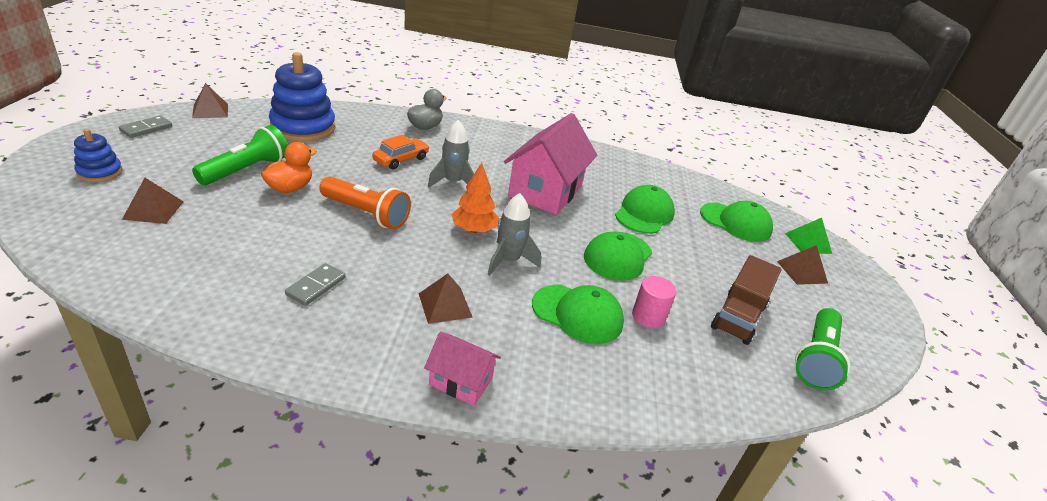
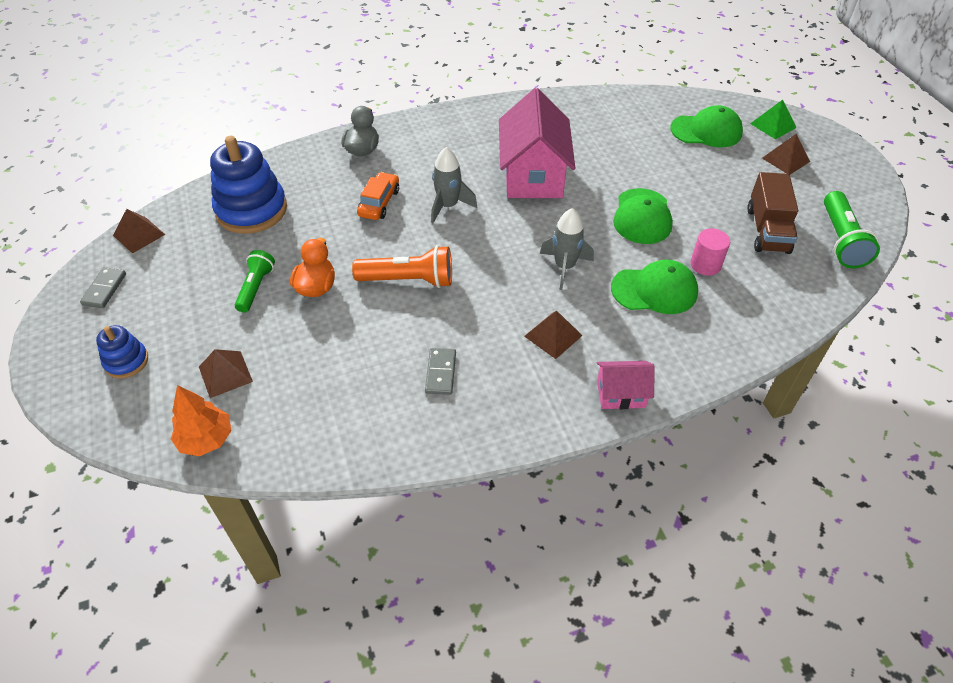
camera: 20 degrees left, 15 degrees up
(247, 170) = (256, 287): green flashlight -> green flashlight, size x0.66
(474, 229) = (511, 249): orange tree -> orange tree (206, 439)
(644, 214) = (630, 159): green cap -> none

